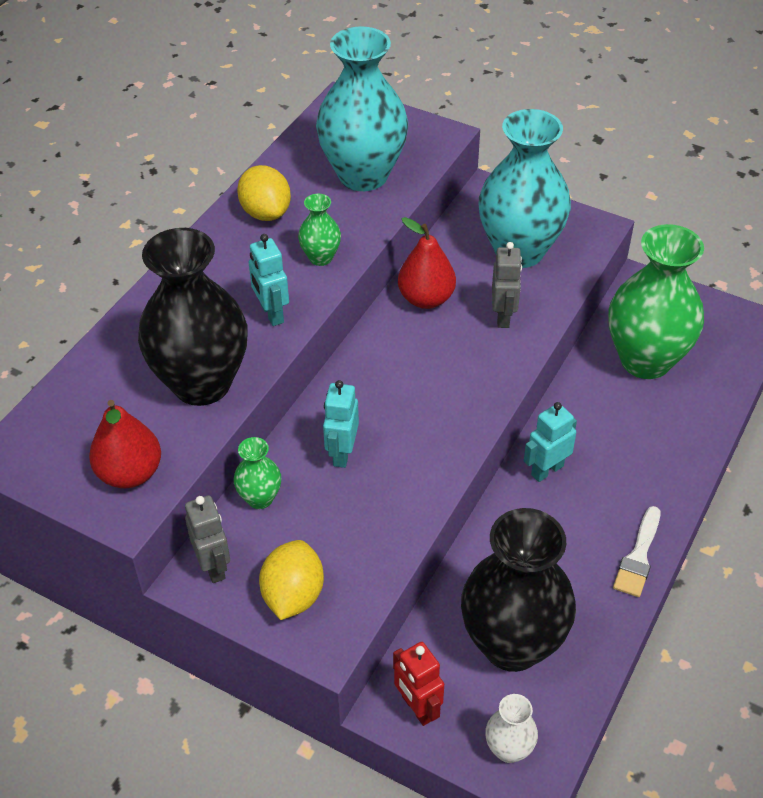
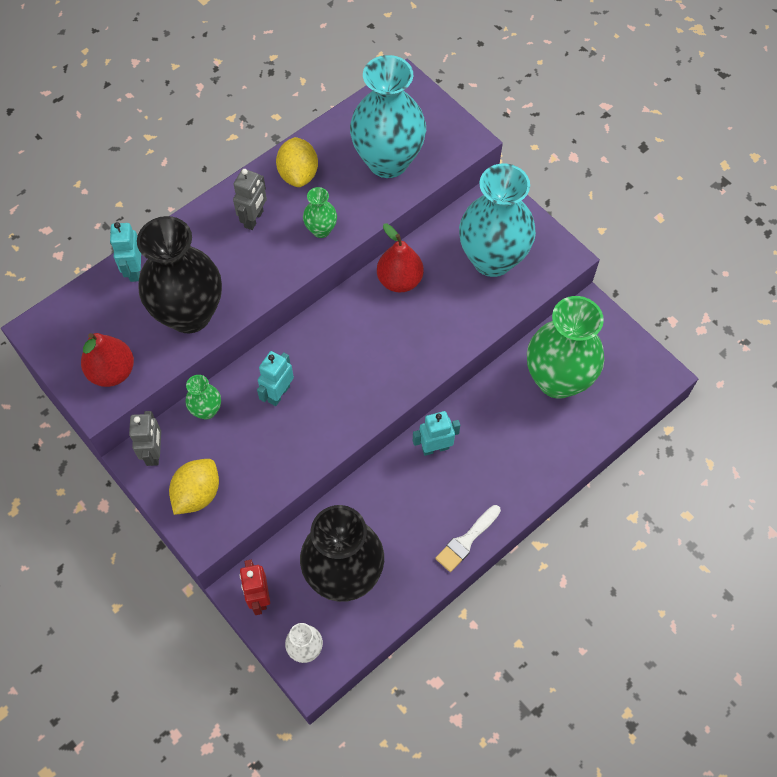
camera: 20 degrees right, 15 degrees up
(271, 314) = (263, 269): turquoise robot -> turquoise robot (134, 270)
(503, 316) = (450, 316): grey robot -> grey robot (254, 219)

